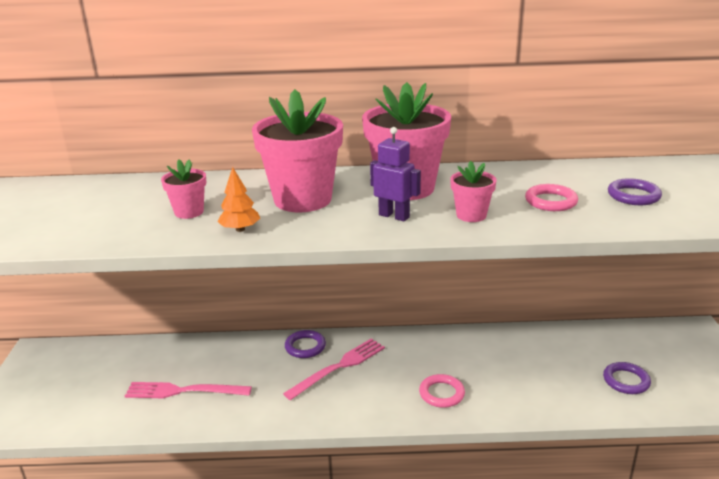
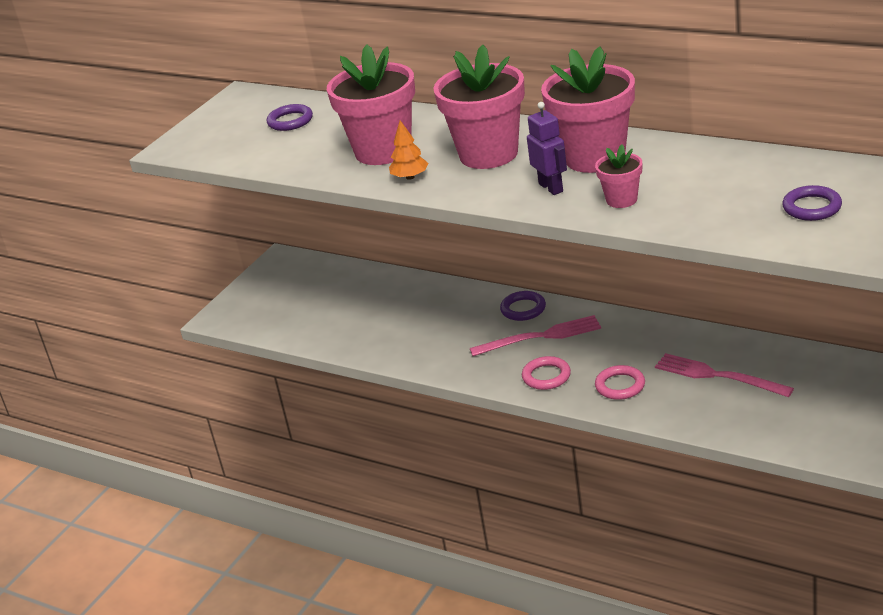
camera: 35 degrees right, 5 degrees up
(183, 391) = (385, 325): pink fork -> pink fork (717, 376)
(189, 212) = (383, 151): pink flower pot -> pink flower pot, size x2.06
(551, 201) = (717, 198): pink ring -> pink ring (546, 376)
(626, 381) = (829, 422): purple ring -> purple ring (290, 121)

